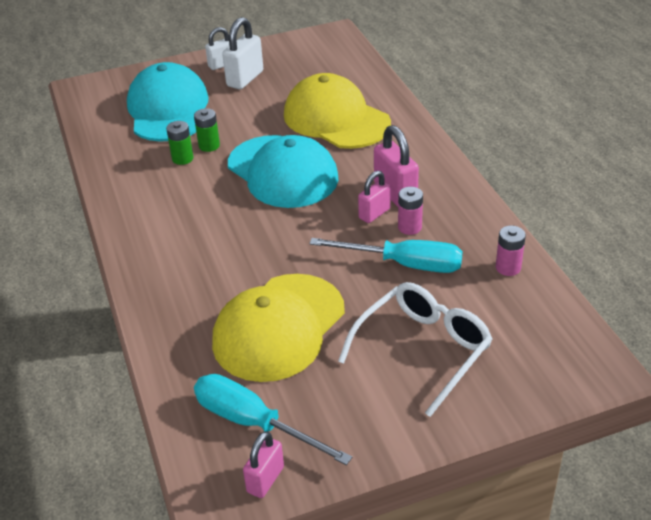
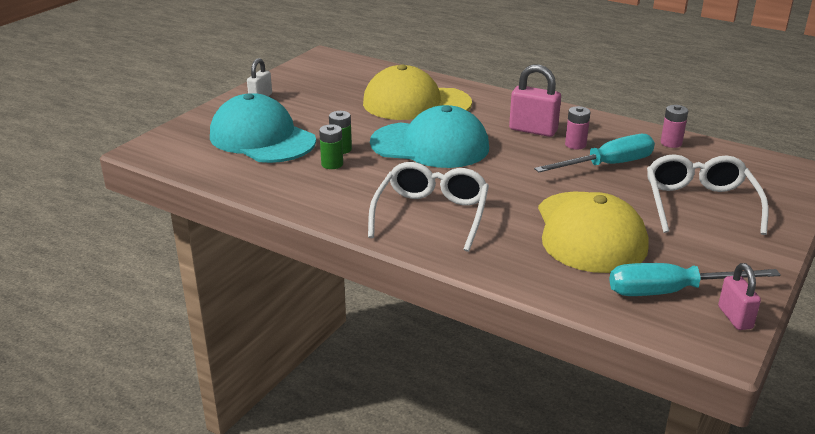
camera: 40 degrees left, 10 degrees down
(184, 245) = (431, 215): none -> white glasses
(245, 79) = (297, 101): white padlock -> none
(374, 213) = (539, 146): pink padlock -> none

